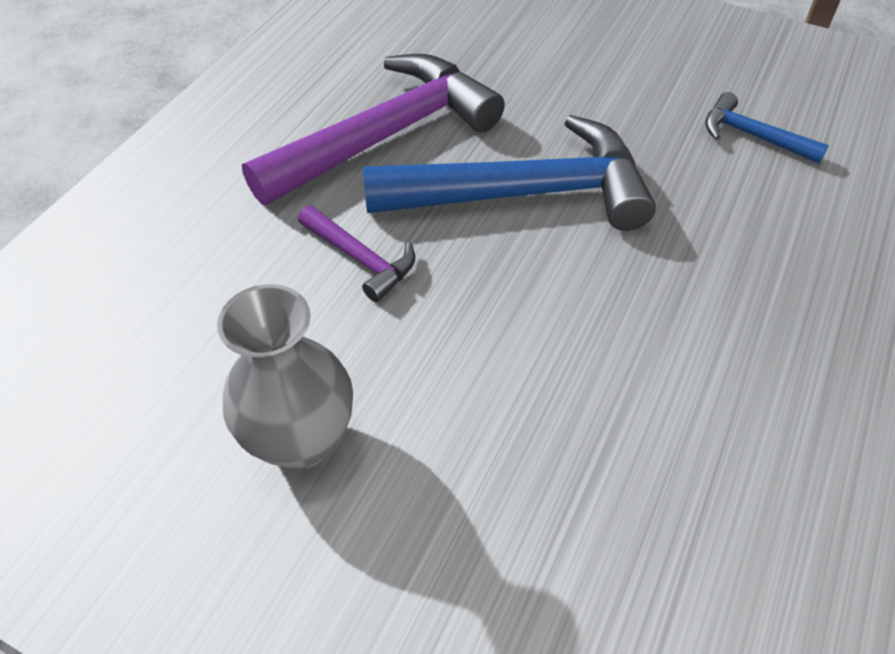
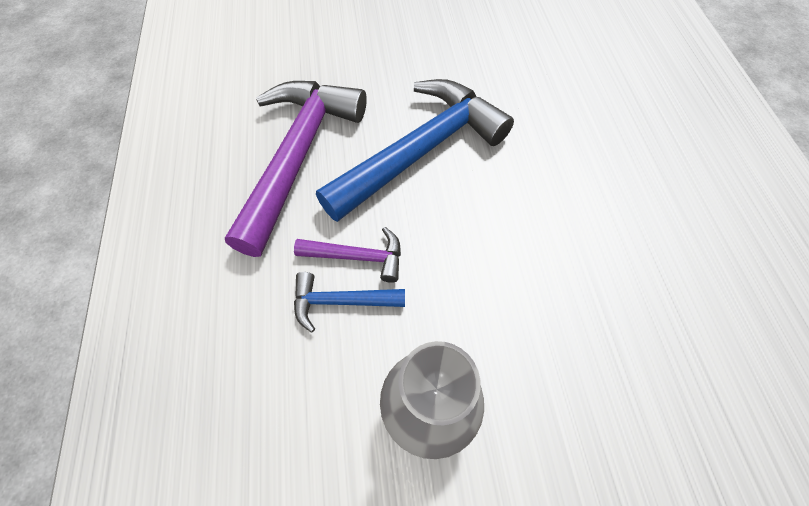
camera: 35 degrees left, 10 degrees up
(752, 136) = (514, 45): blue hammer -> blue hammer (341, 301)

